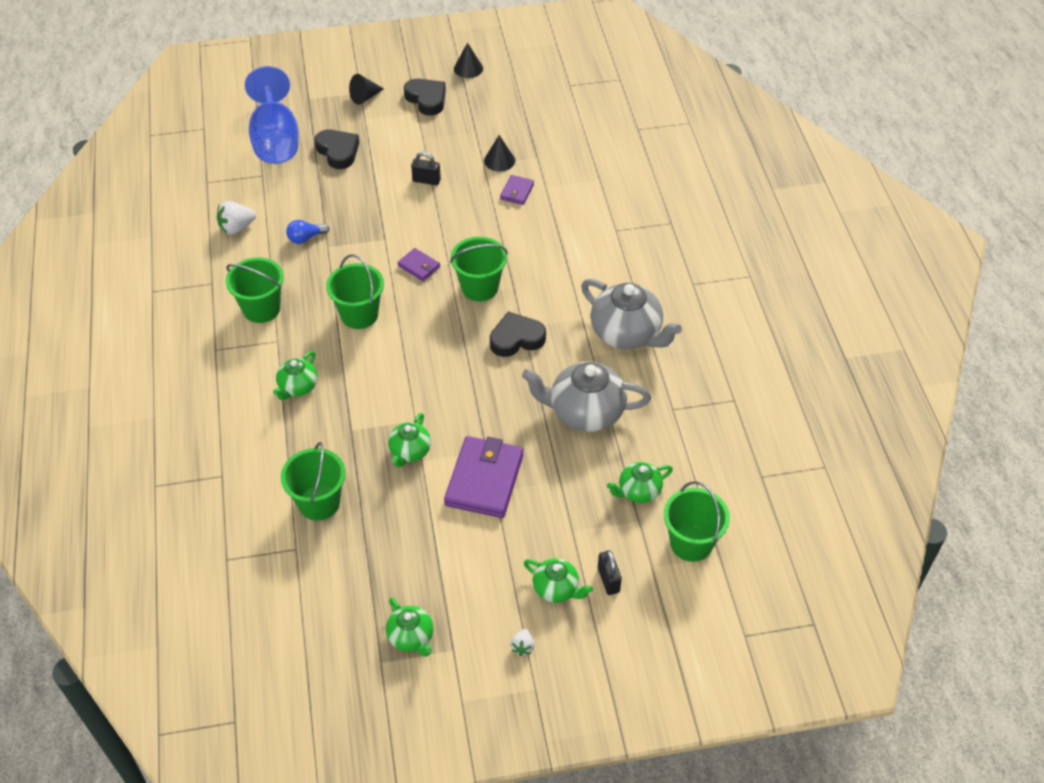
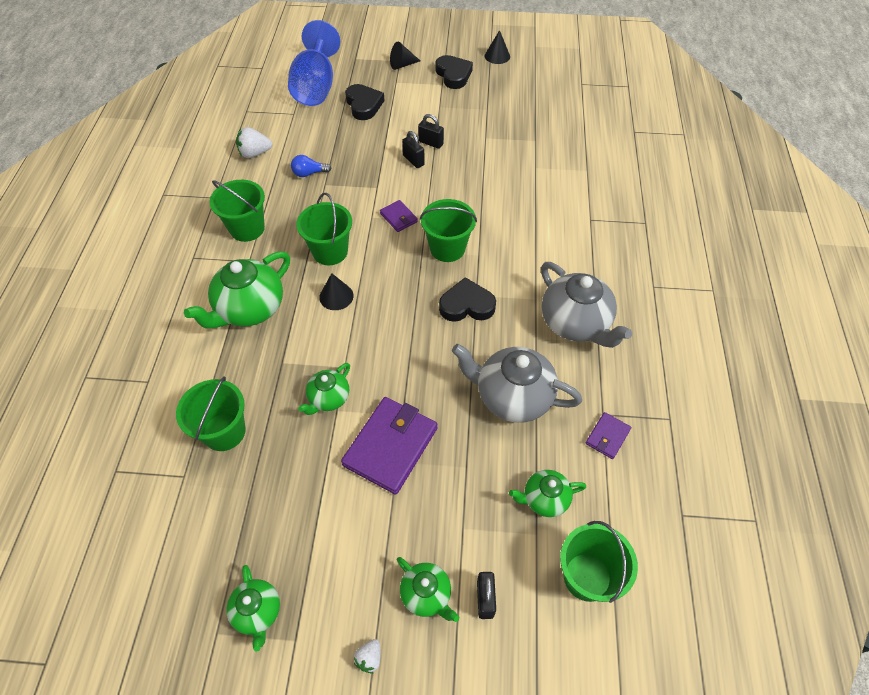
camera: 15 degrees right, 5 degrees up
(298, 387) = (250, 309): green teapot -> green teapot, size x1.81
(414, 203) = (413, 160): none -> black padlock
(499, 160) = (500, 137): black cone -> black cone (336, 296)
(517, 192) = (508, 167): purple wallet -> purple wallet (607, 436)

